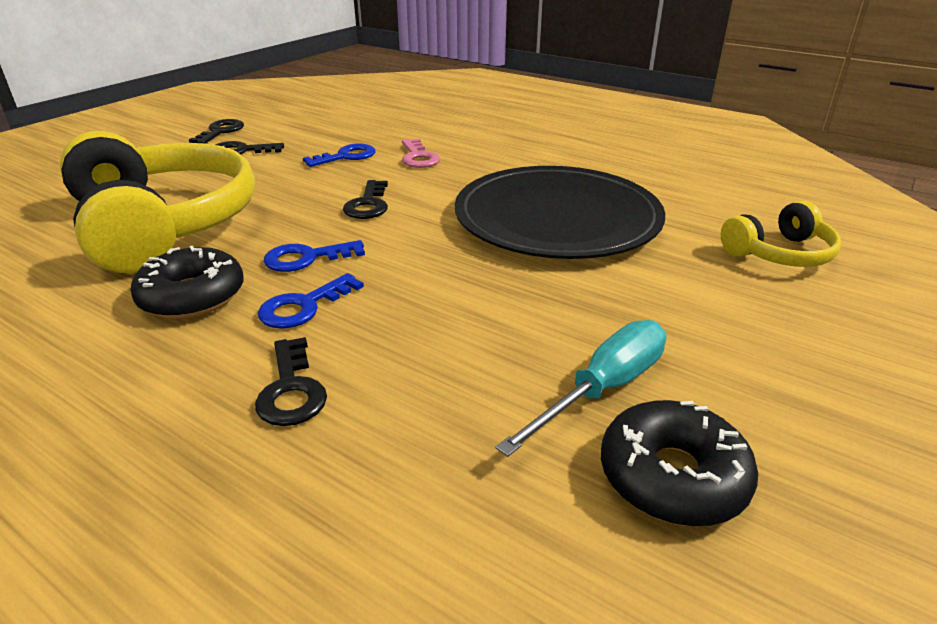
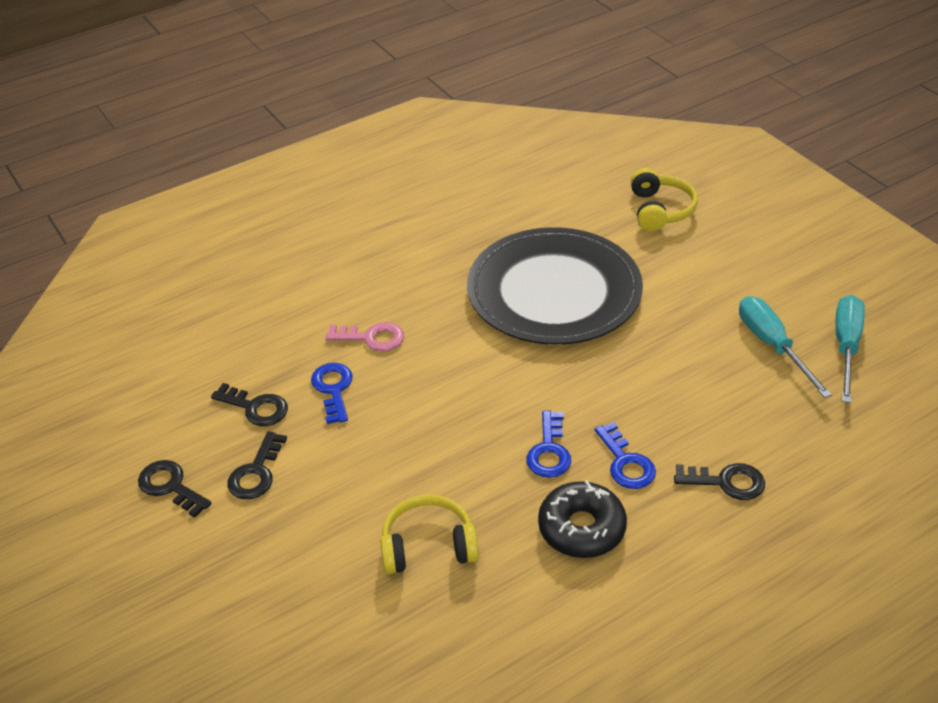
camera: 65 degrees left, 10 degrees up
(163, 225) = (428, 546): yellow headphones -> yellow headphones, size x0.48
(368, 204) = (464, 395): black key -> black key (256, 408)
(672, 476) = (846, 347): black donut -> turquoise screwdriver

